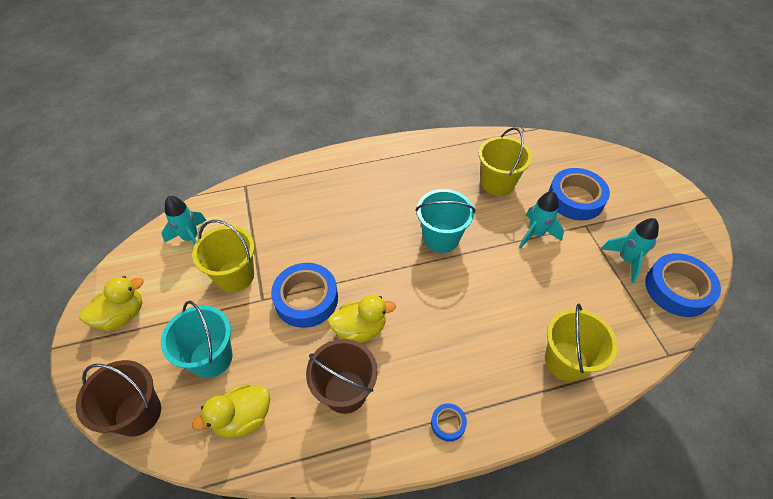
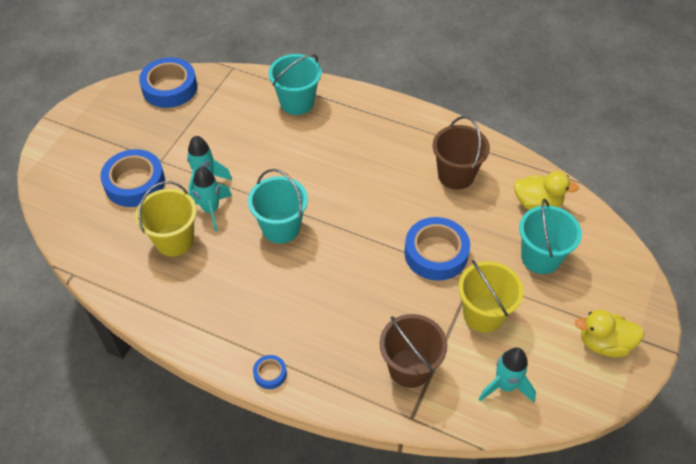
camera: 140 degrees left, 0 degrees up
(138, 413) = (614, 253): brown bucket -> brown bucket (410, 368)
(360, 329) = (412, 205): yellow duck -> none
(448, 423) = (405, 121): blue tape -> blue tape (270, 374)
(566, 361) = (297, 102): yellow bucket -> turquoise bucket
(626, 260) = (172, 122): turquoise rocket -> turquoise rocket (211, 210)

